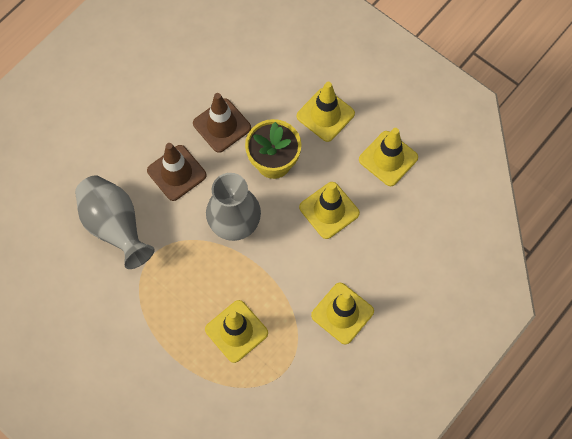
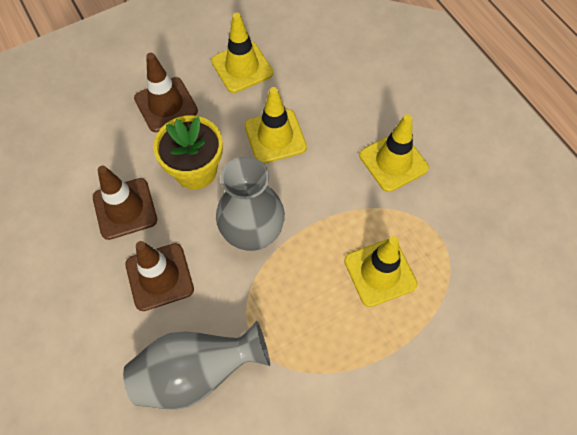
camera: 70 degrees left, 5 degrees down
(325, 115) = (166, 105): yellow traffic cone -> brown traffic cone

